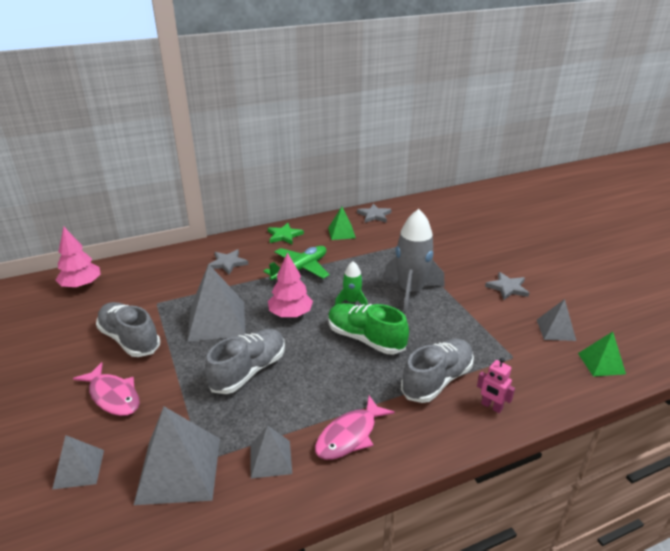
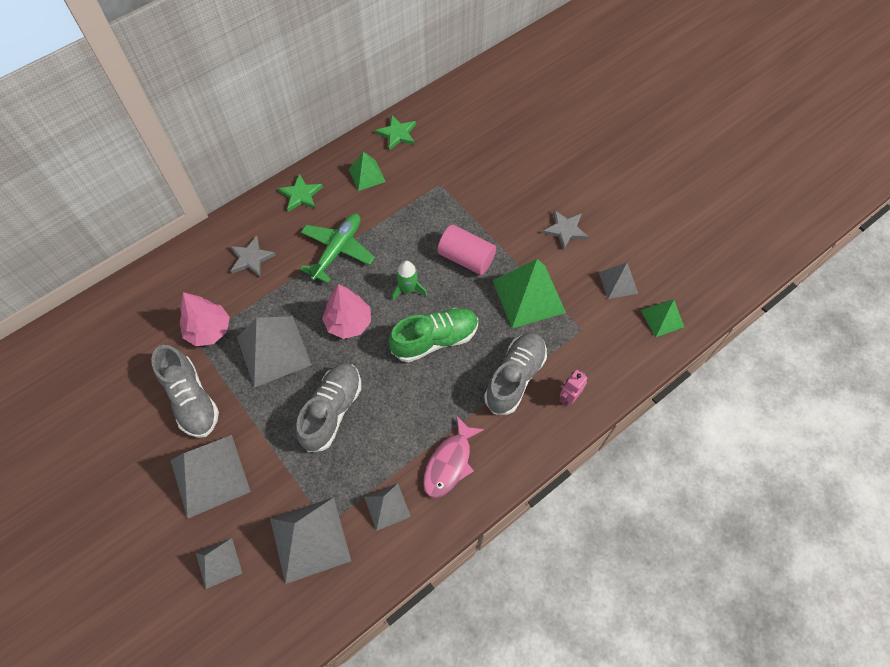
camera: 15 degrees left, 30 degrees up
(81, 285) = (96, 333): pink tree -> pink tree (209, 330)
(113, 396) = (210, 475): pink fish -> grey pyramid
(129, 339) = (191, 399): grey shoe -> grey shoe turned 150 degrees counterclockwise
(365, 339) = (435, 339): green shoe -> green shoe turned 135 degrees clockwise
(374, 215) = (397, 134): grey star -> green star
(411, 291) = (466, 258): grey rocket -> pink cylinder
(463, 324) = (528, 296): none -> green pyramid
(491, 406) = (568, 397): pink robot -> pink robot turned 105 degrees clockwise

